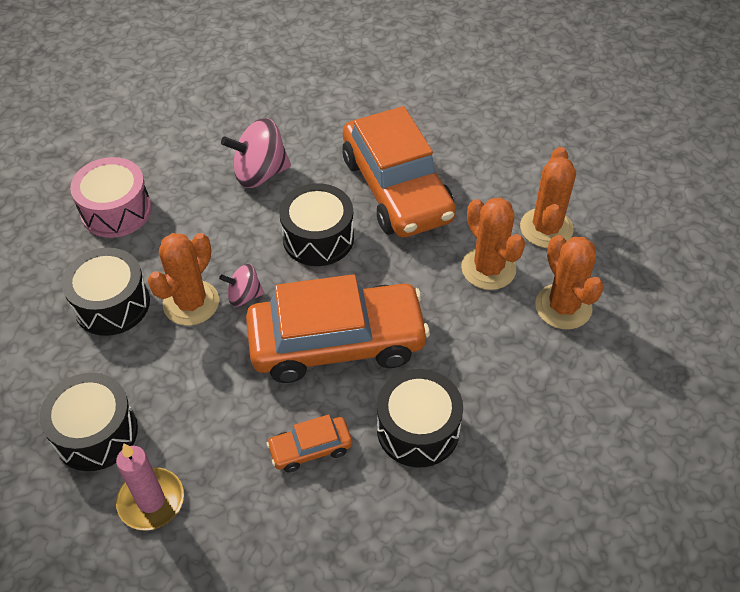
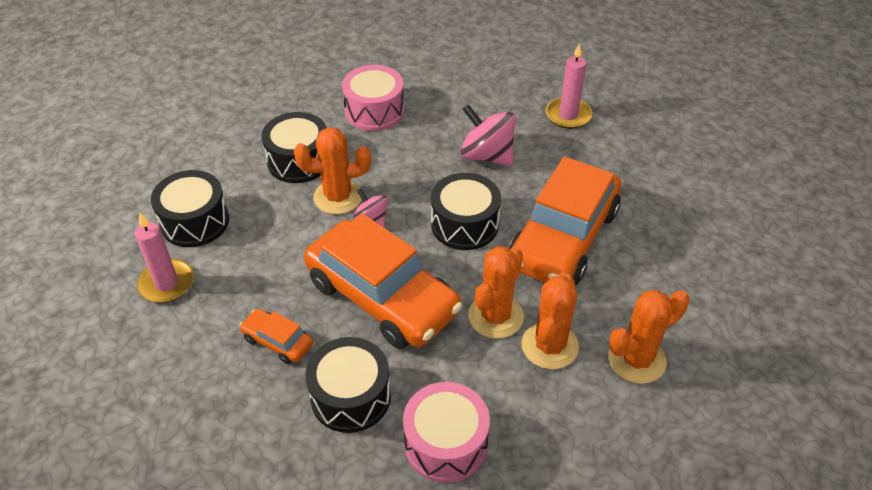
camera: 50 degrees right, 5 degrees down
(276, 95) = (568, 115): none -> pink candle
(517, 393) = (445, 443): none -> pink drum
(563, 307) = (566, 423): orange cactus -> orange cactus (495, 316)

